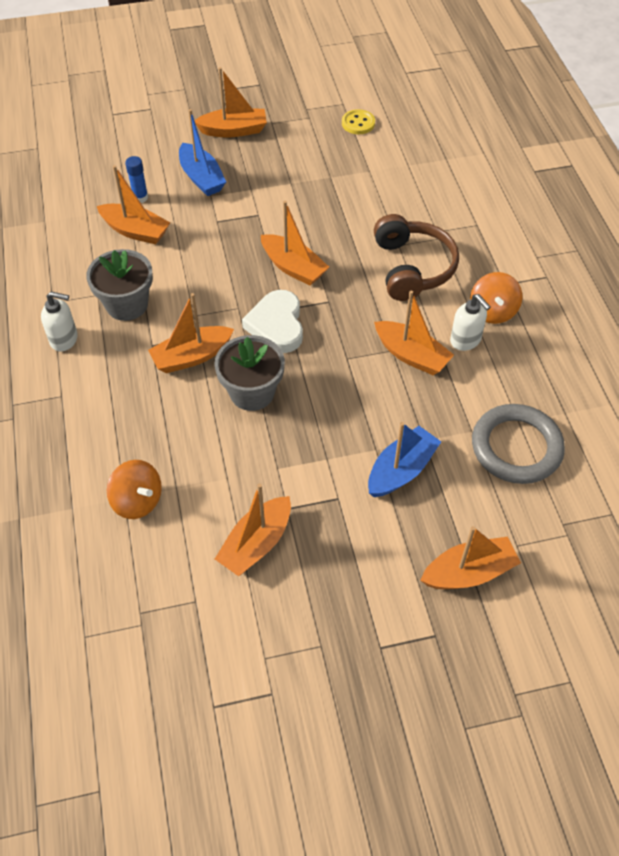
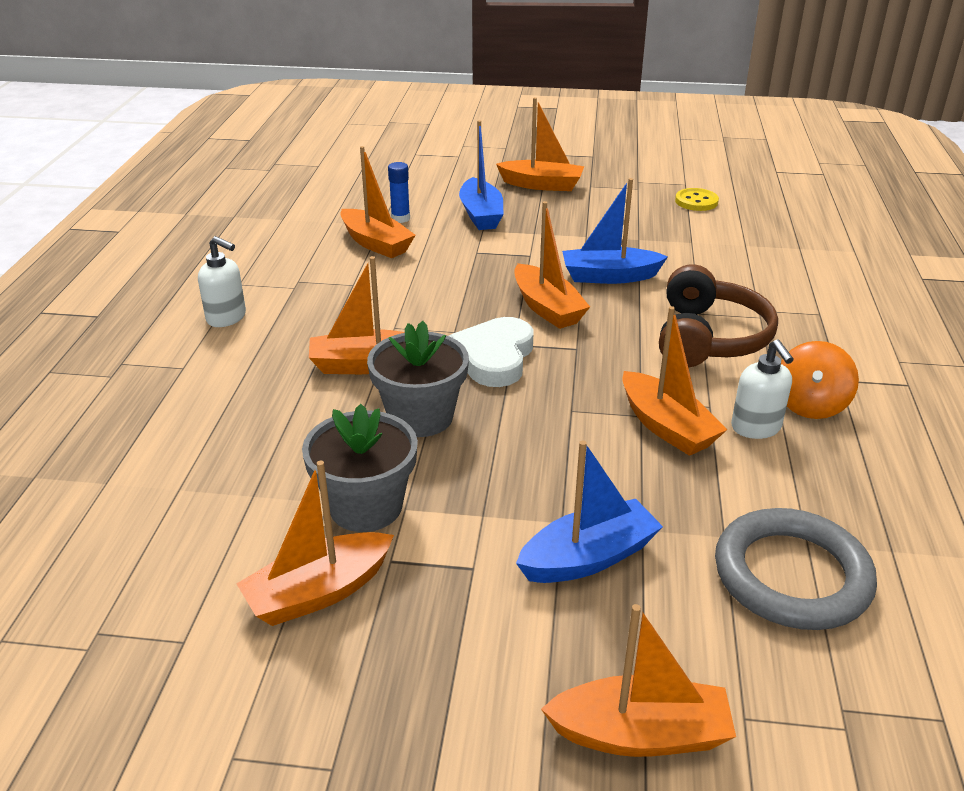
camera: 20 degrees right, 20 degrees down
(127, 304) = (321, 302): grey flower pot -> grey flower pot (366, 506)
(137, 501) = (193, 496): orange spinning top -> none
(324, 223) = (609, 276): none -> blue boat

